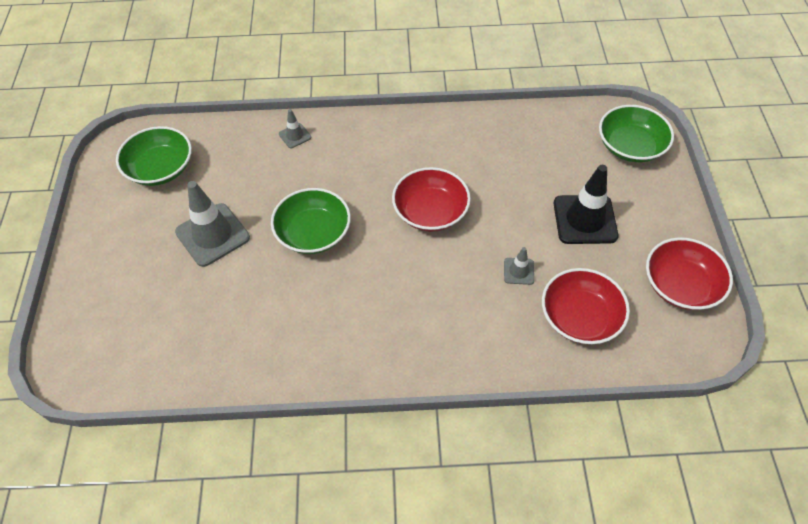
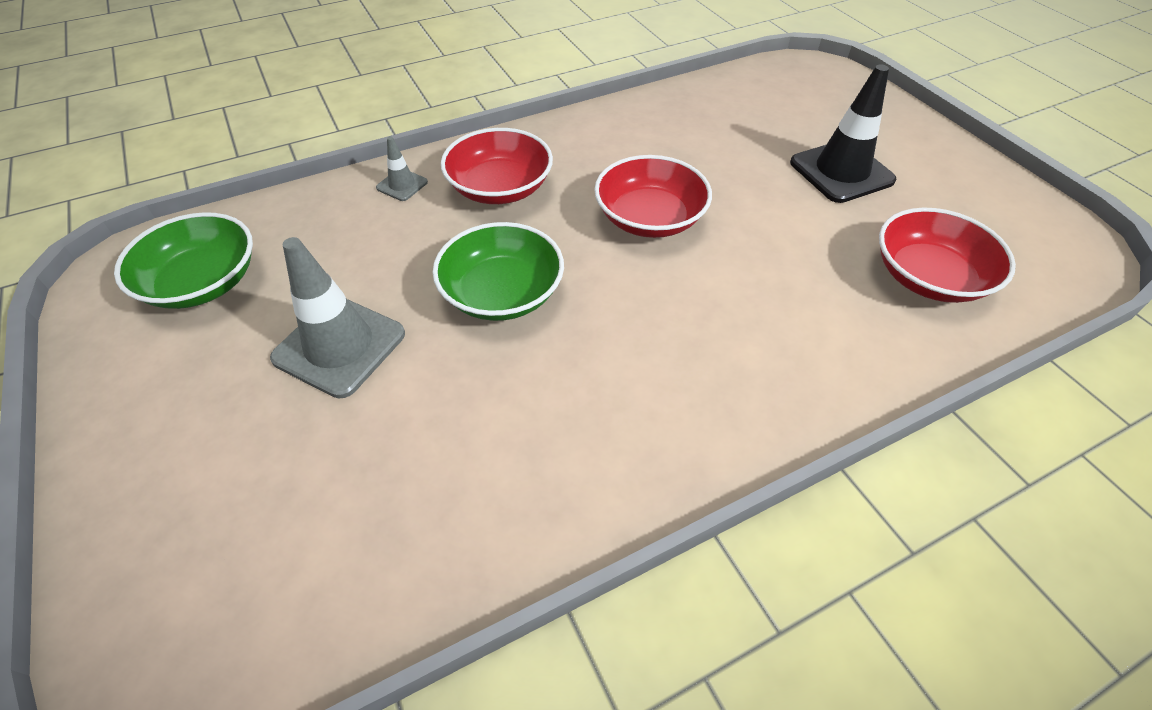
camera: 25 degrees left, 5 degrees down
(518, 271) = (812, 250): grey traffic cone -> none
(630, 146) = (827, 90): green bowl -> none
(680, 285) = (1003, 205): red bowl -> red bowl (500, 188)

